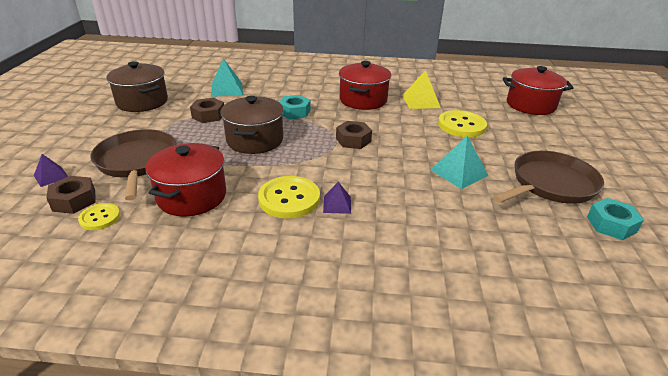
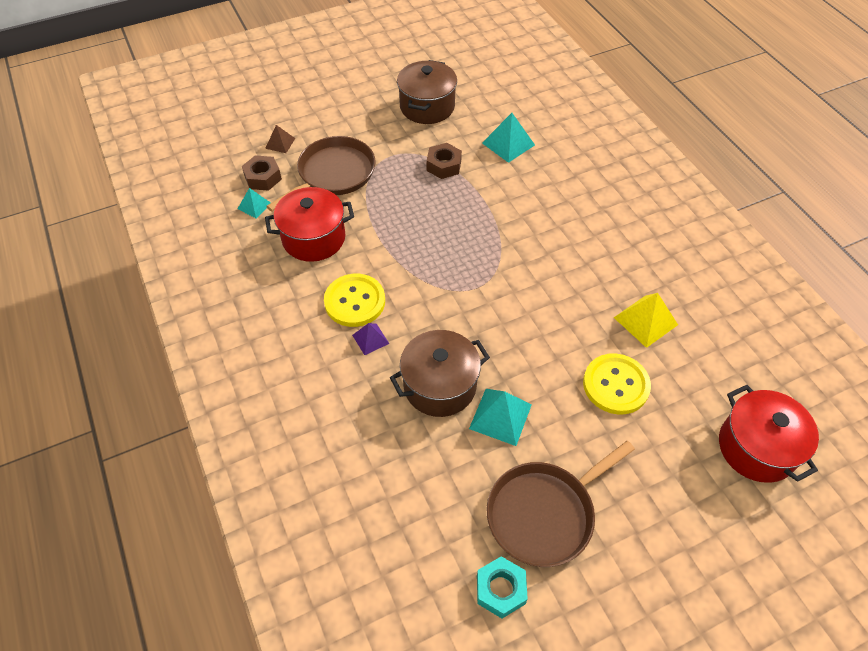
camera: 60 degrees right, 20 degrees up
(51, 176) = (280, 143): purple pyramid -> brown pyramid
(100, 218) = (254, 206): yellow button -> turquoise pyramid
(255, 140) = (428, 225): brown pot -> brown pot (440, 386)
(294, 112) = (509, 223): turquoise nut -> none
(353, 140) = (492, 299): brown nut -> none
(363, 100) = (594, 265): red pot -> none
(550, 184) = (544, 513): brown pan -> brown pan turned 120 degrees clockwise

